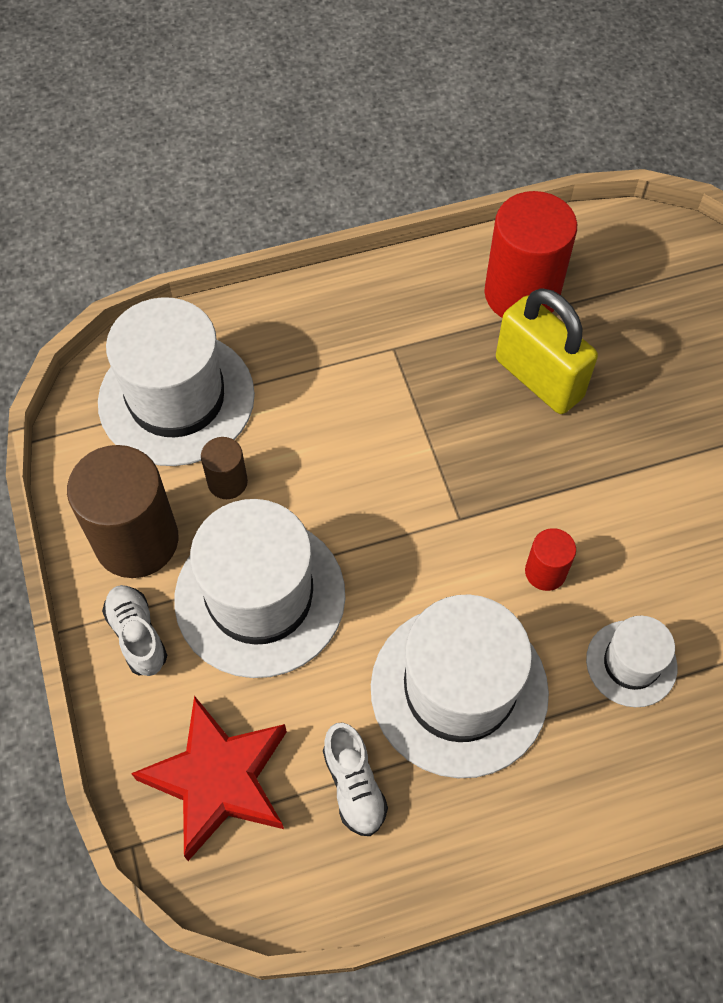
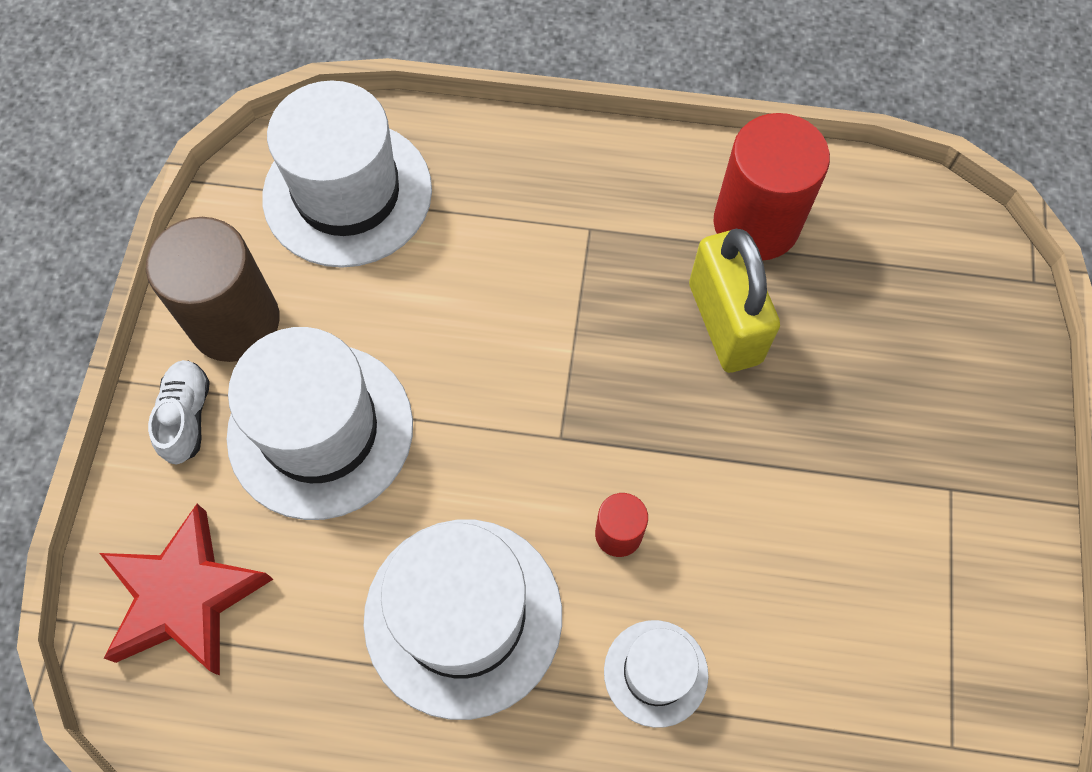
camera: 25 degrees right, 5 degrees up
(227, 482) = (351, 300): brown cylinder -> none
(354, 785) = (308, 665): white shoe -> none

